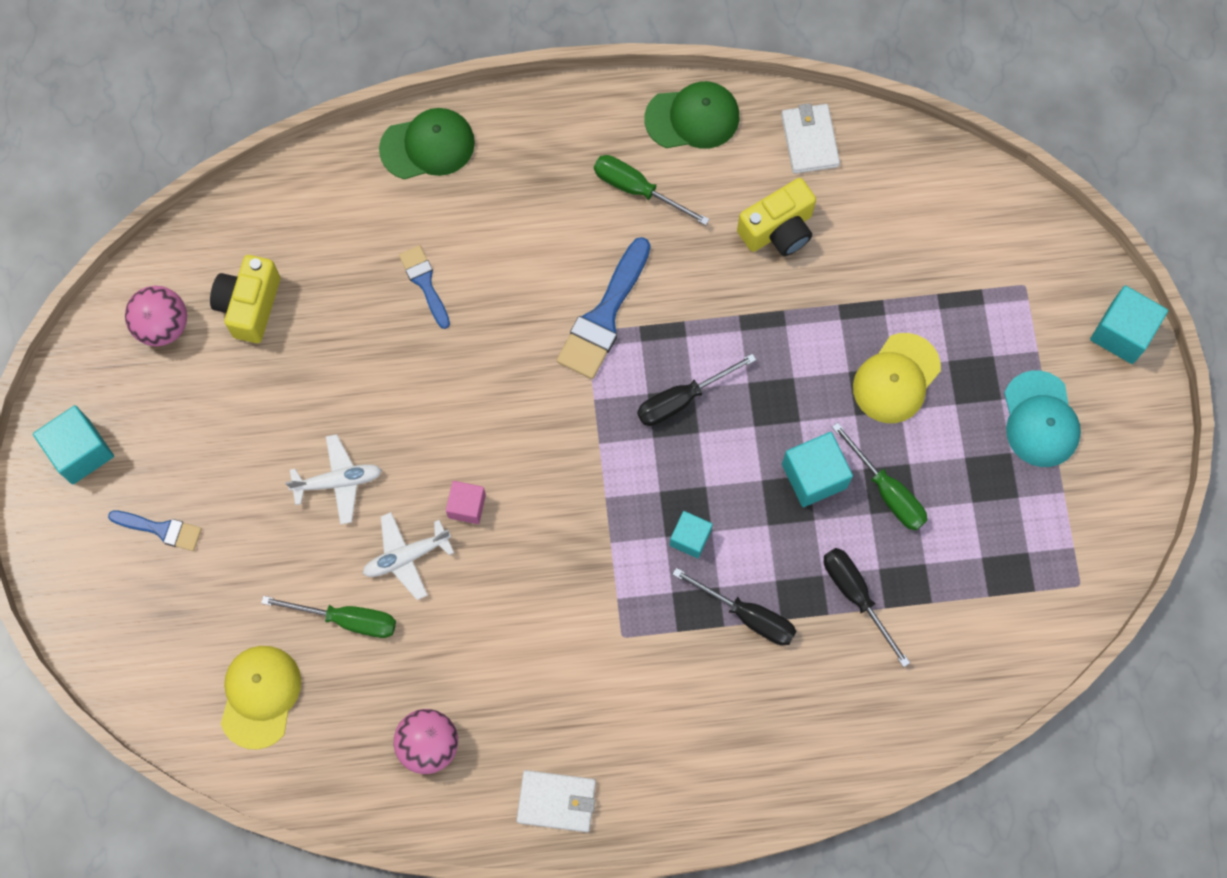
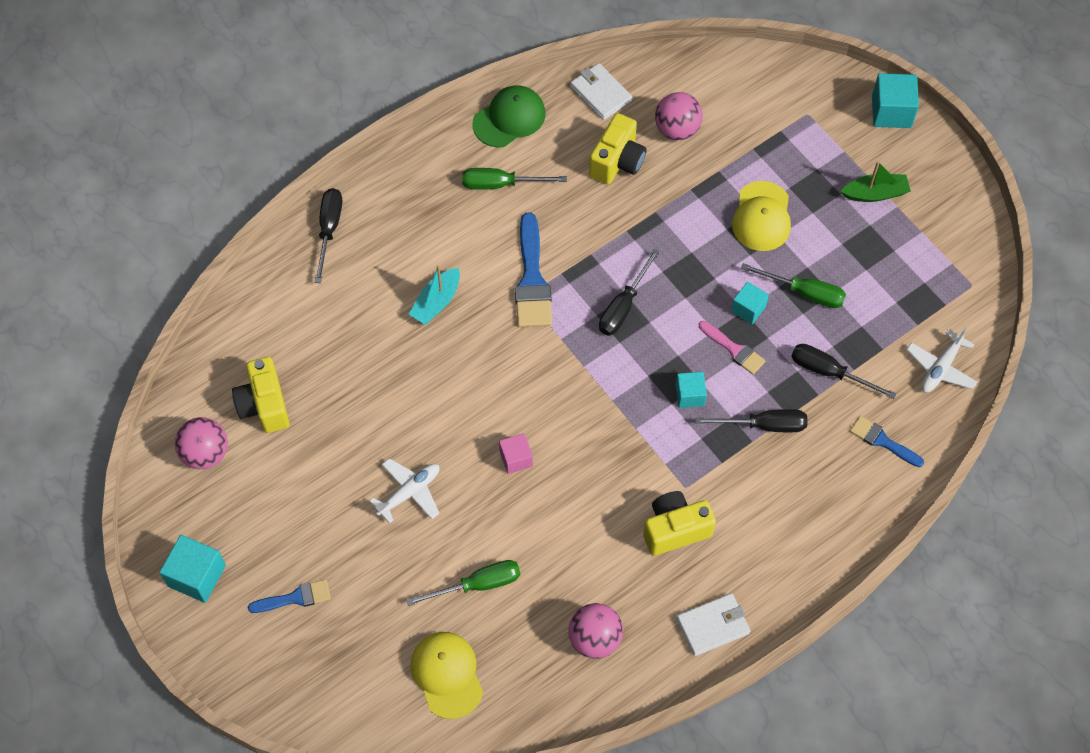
camera: 30 degrees left, 10 degrees down
(406, 557) = (494, 517): white plane -> white plane (940, 368)
(424, 282) = (386, 323): blue brush -> blue brush (882, 441)
(428, 146) = (329, 230): green cap -> black screwdriver
(489, 287) = (436, 302): none -> turquoise boat
(582, 676) = (675, 529): none -> yellow camera
(769, 513) = (734, 349): none -> pink brush
(814, 476) = (748, 309): turquoise cube -> turquoise cube, size x0.63
(867, 226) = (677, 129): none -> pink ball
(1040, 419) = (875, 193): turquoise cap -> green boat

